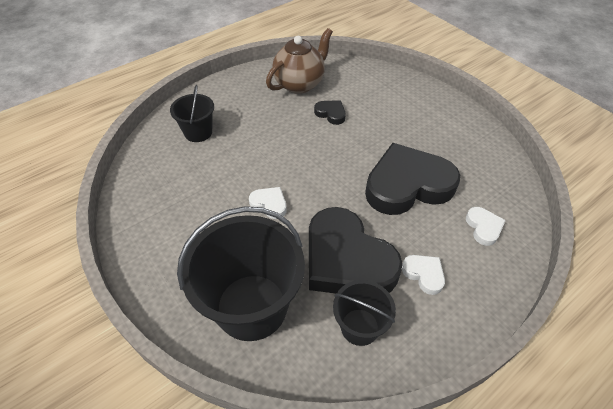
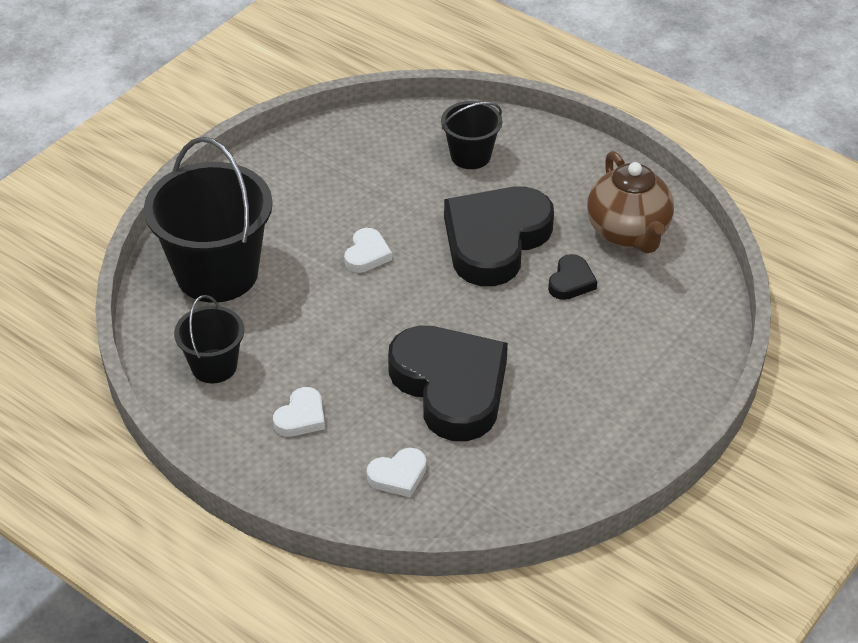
camera: 75 degrees right, 5 degrees down
(300, 84) = (628, 233): brown teapot -> brown teapot turned 45 degrees clockwise
(346, 260) = (302, 341): black heart -> black heart (495, 240)

